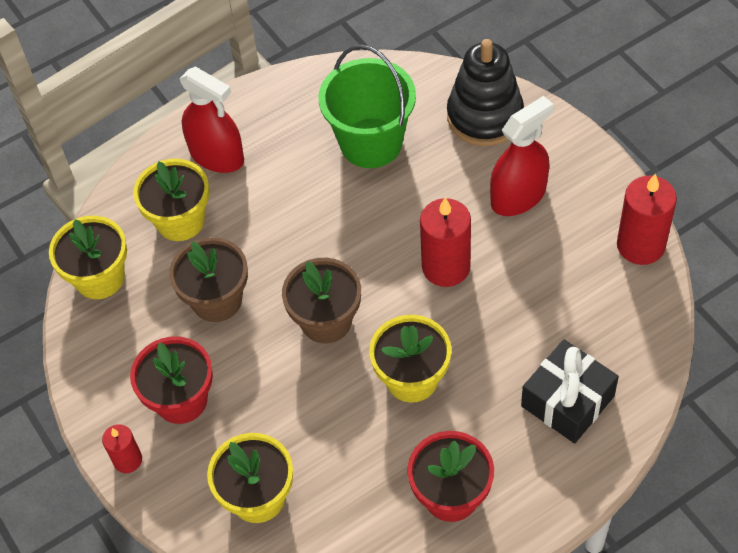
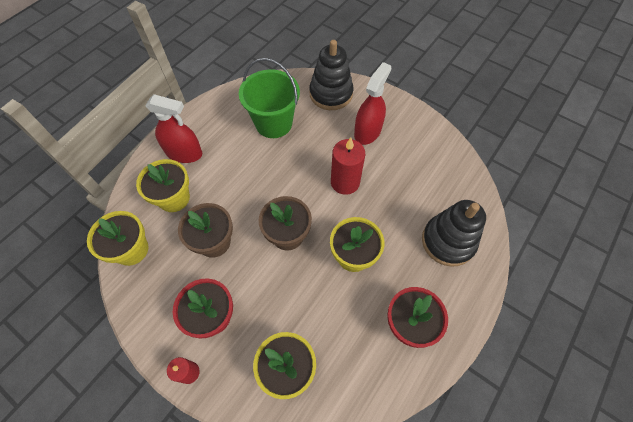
camera: 25 degrees left, 5 degrees up
(567, 401) = (448, 241): black gift -> black stacking toy
(640, 245) = (444, 141): red candle -> none

